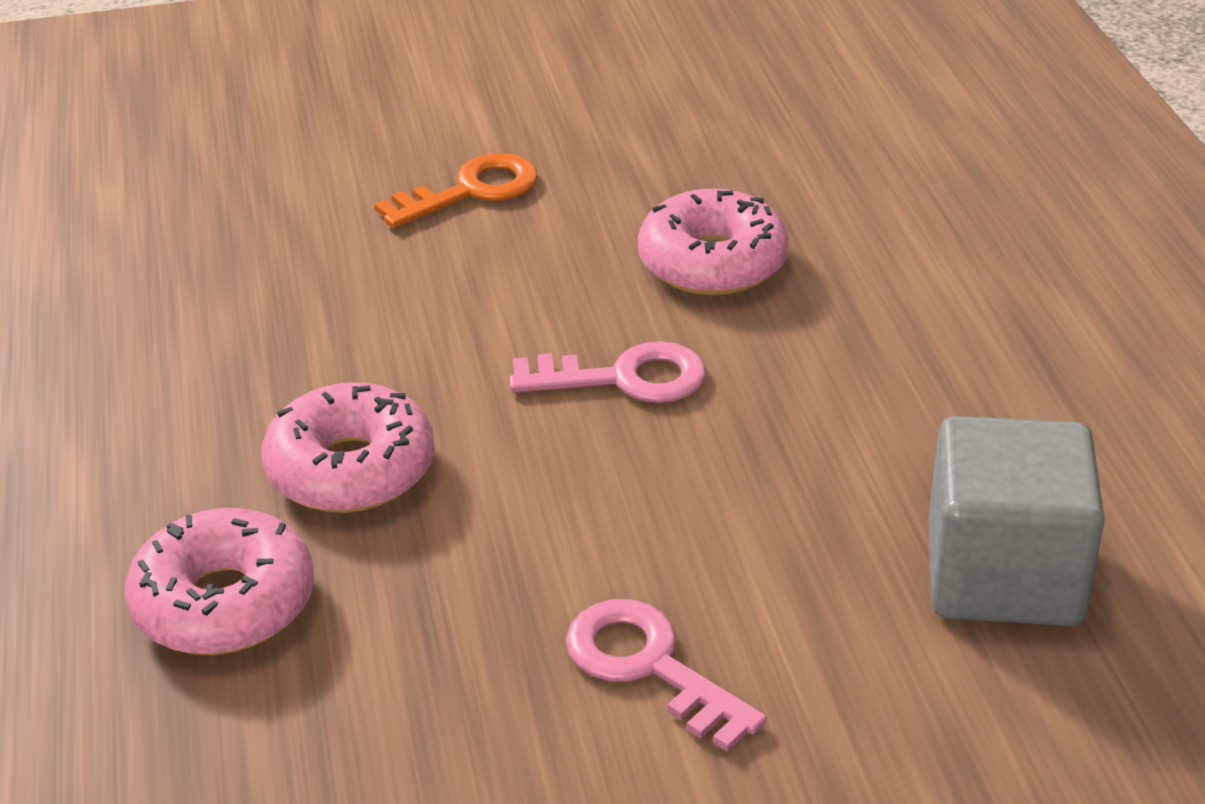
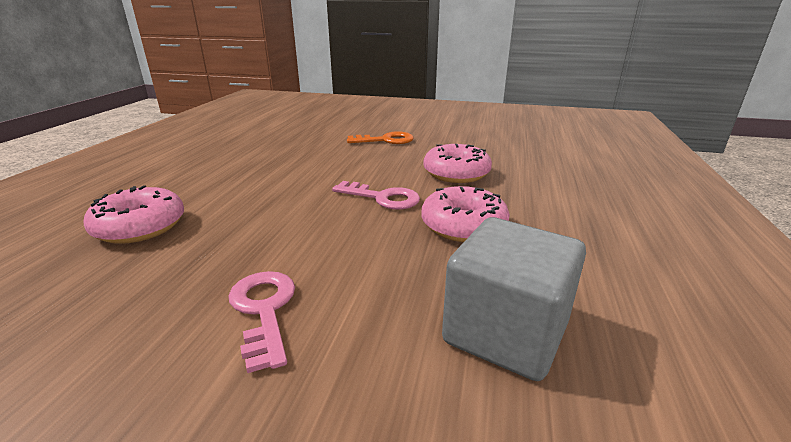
camera: 25 degrees right, 10 degrees down
(351, 469) = (245, 199): pink donut -> pink donut (463, 225)

